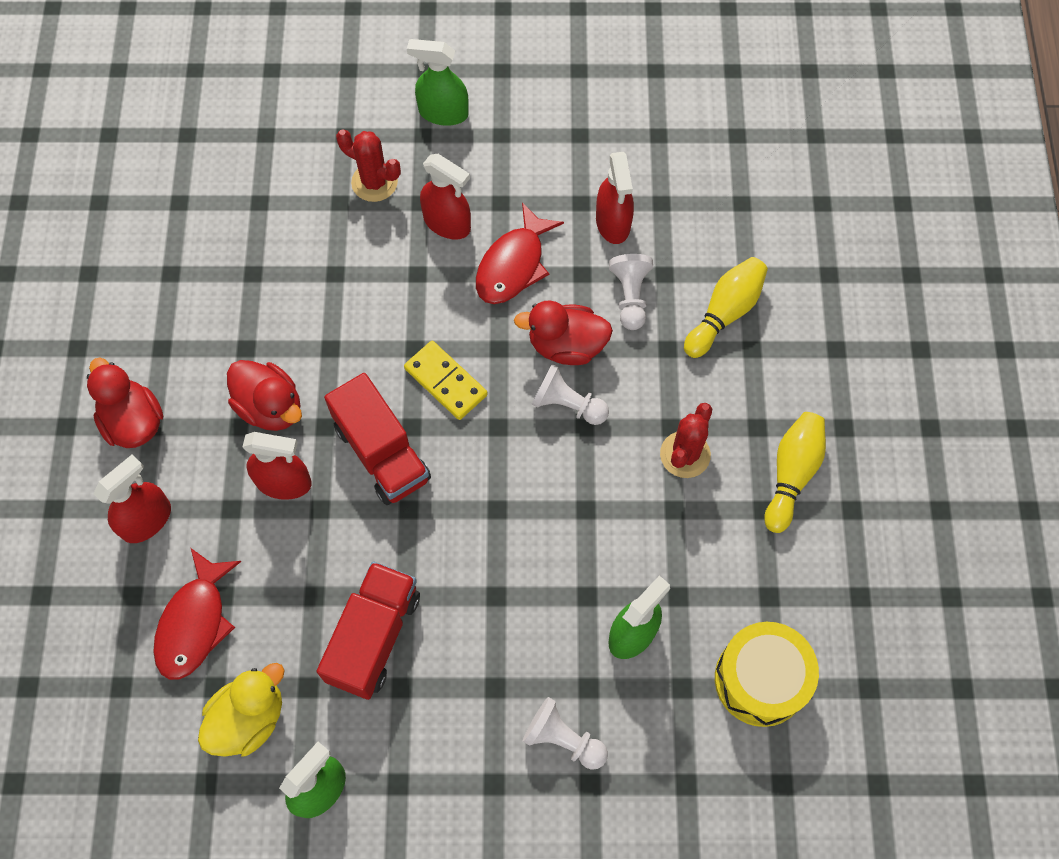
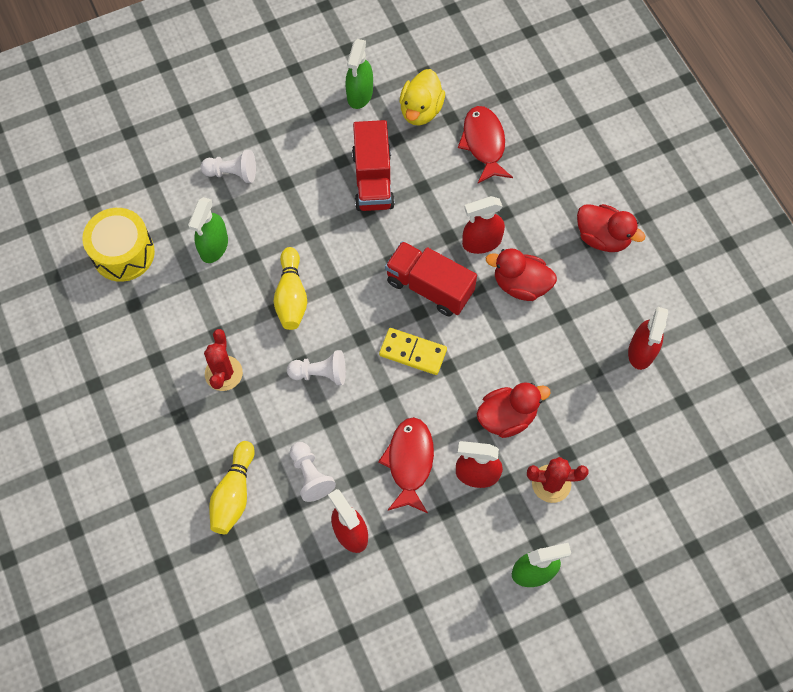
camera: 155 degrees right, 0 degrees up
(147, 520) = (552, 185): red spray bottle -> red spray bottle (641, 351)
(566, 345) = (341, 416): red duck -> red duck (507, 417)
(791, 474) = (144, 391): yellow bowling pin -> yellow bowling pin (291, 296)

